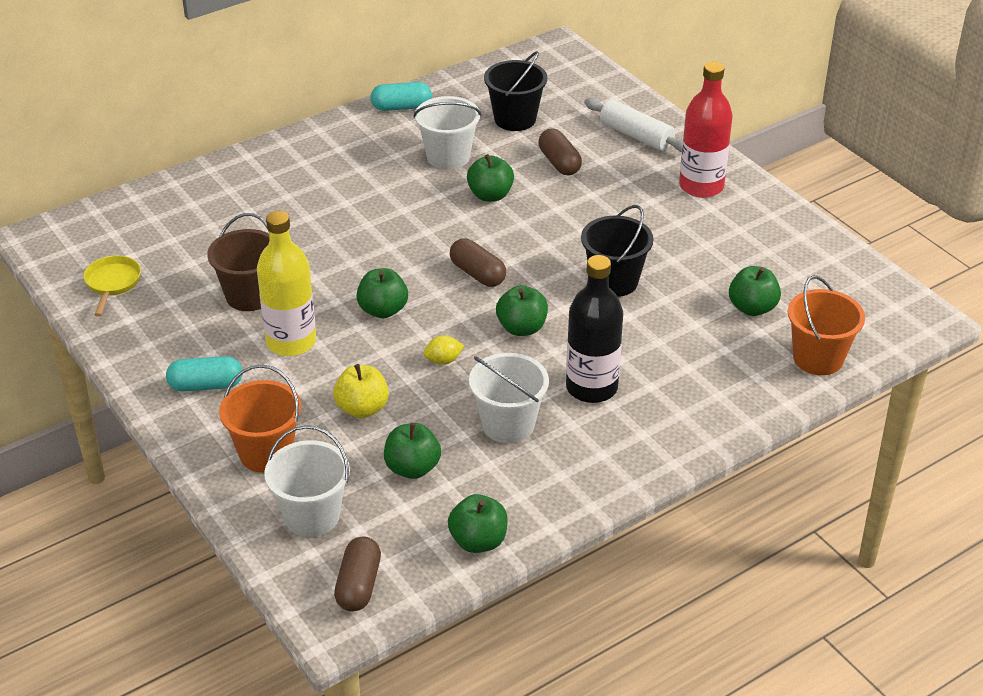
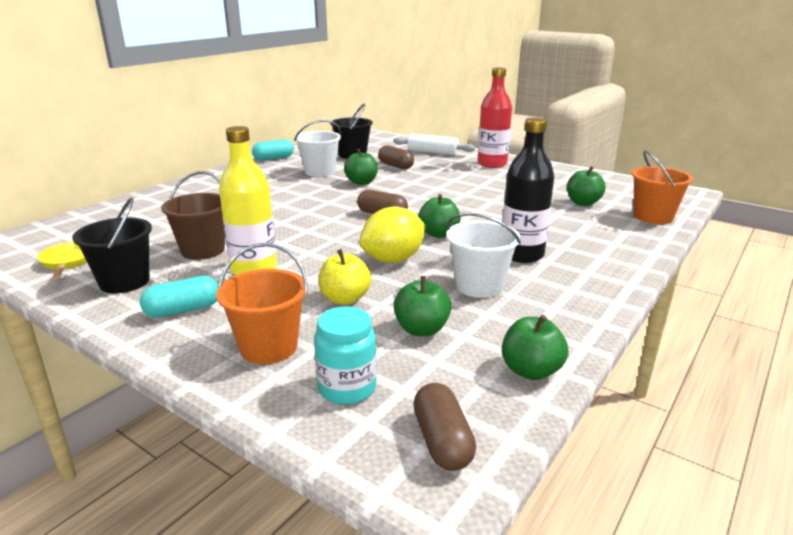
camera: 20 degrees left, 15 degrees down
(312, 516) = (347, 388): white bucket -> turquoise jar
(383, 310) = (323, 241): green apple -> none
(443, 360) = (393, 259): yellow lemon -> yellow lemon, size x2.17
(614, 281) = (481, 205): black bucket -> black bucket (124, 282)

